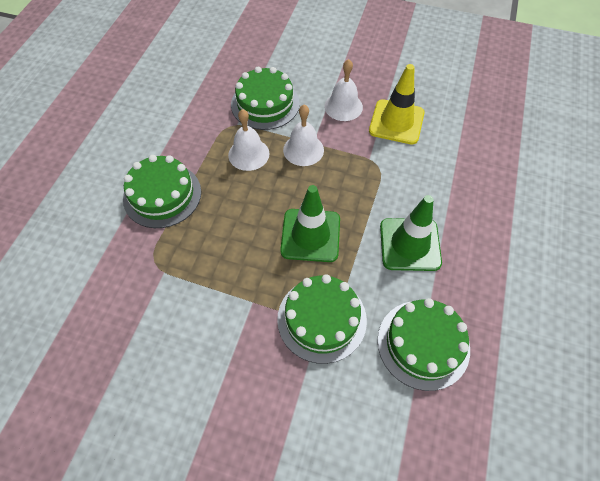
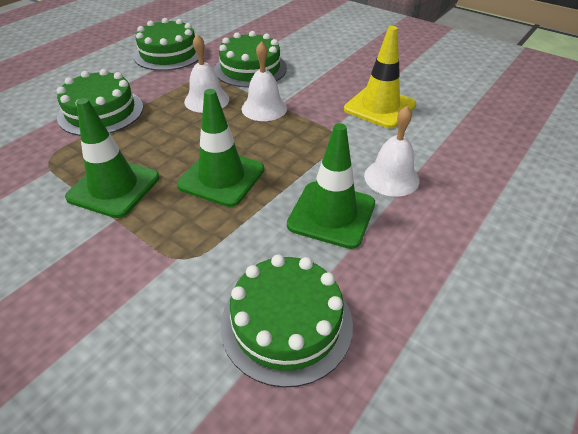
camera: 20 degrees right, 15 degrees down
(231, 272) = (114, 187): none -> green traffic cone
(322, 319) = (178, 257): green cake -> green cake (169, 54)
(343, 106) = (328, 85): white bell -> white bell (391, 178)

